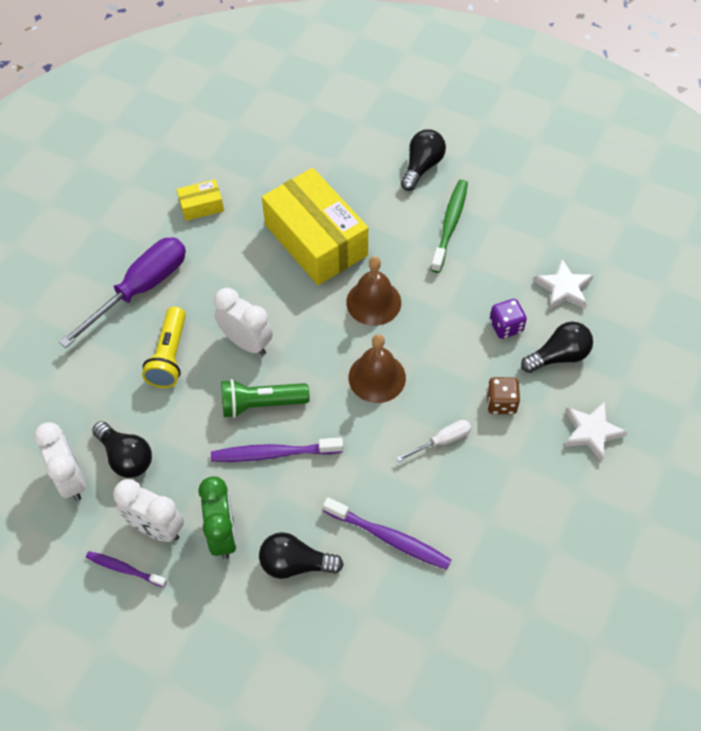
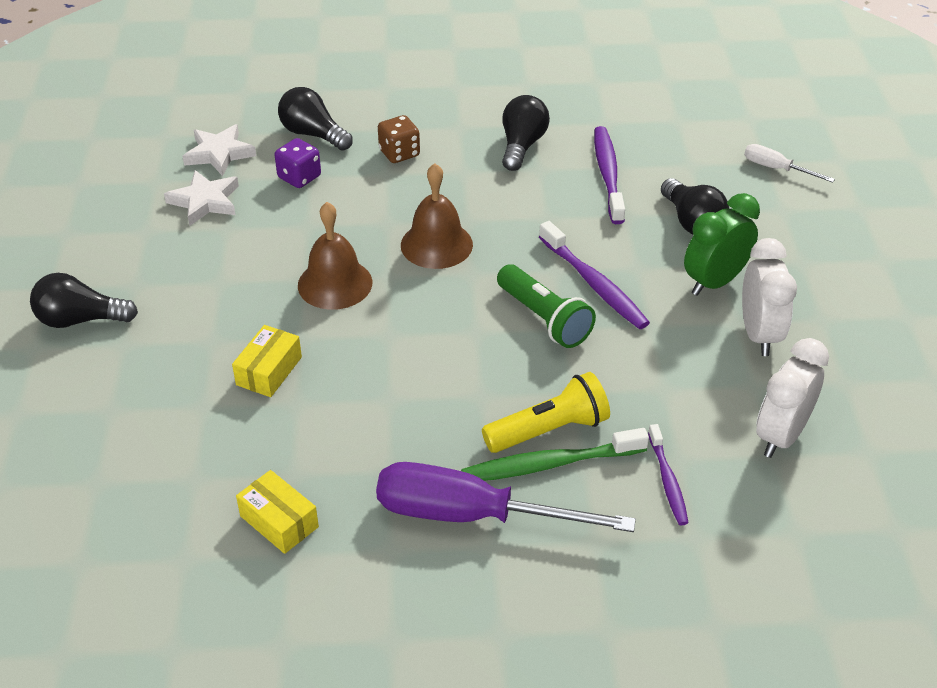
camera: 120 degrees left, 15 degrees down
(124, 569) = (823, 337): purple toothbrush -> purple toothbrush (668, 481)
(126, 457) = (709, 401): black light bulb -> black light bulb (522, 145)
(246, 342) = (473, 367): white clock -> none
(316, 240) = (269, 371): yellow box -> yellow box, size x0.44
(442, 441) = (475, 176): white screwdriver -> white screwdriver (776, 169)
(450, 225) = (172, 263): green toothbrush -> green toothbrush (549, 464)
(591, 432) = (388, 94): white star -> white star (205, 201)

